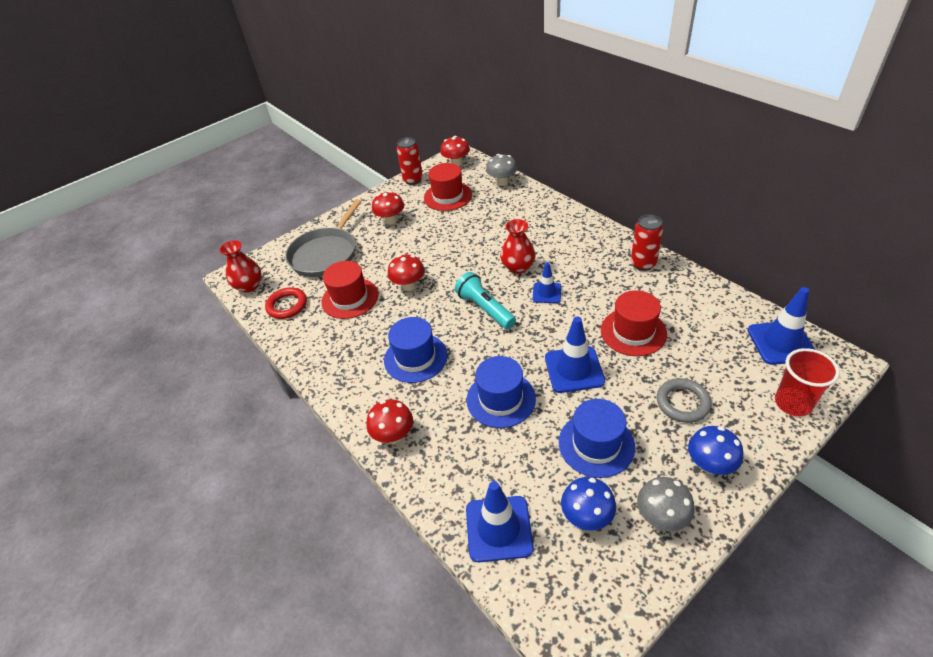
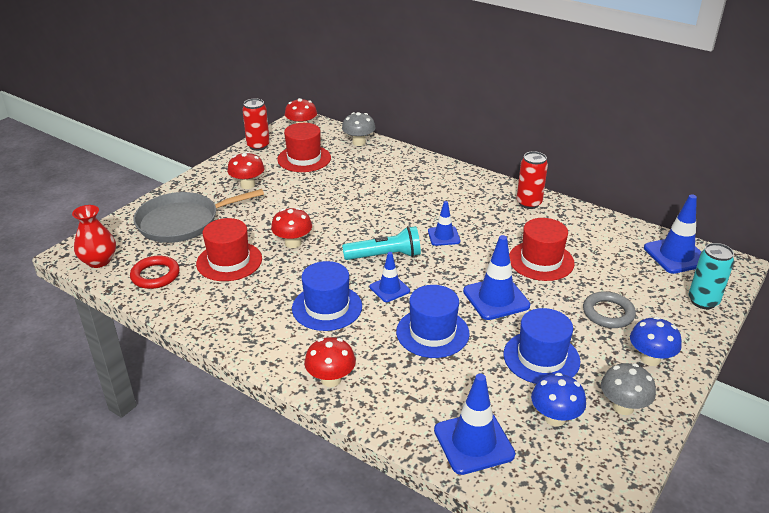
camera: 20 degrees left, 10 degrees down
(325, 254) = (182, 222): grey pan -> grey pan turned 60 degrees clockwise
(477, 345) = (389, 289): none -> blue traffic cone
(485, 308) = (385, 256): turquoise flashlight -> turquoise flashlight turned 135 degrees clockwise
(518, 267) = (405, 216): red vase -> none
(793, 403) = (703, 301): red cup -> turquoise can

